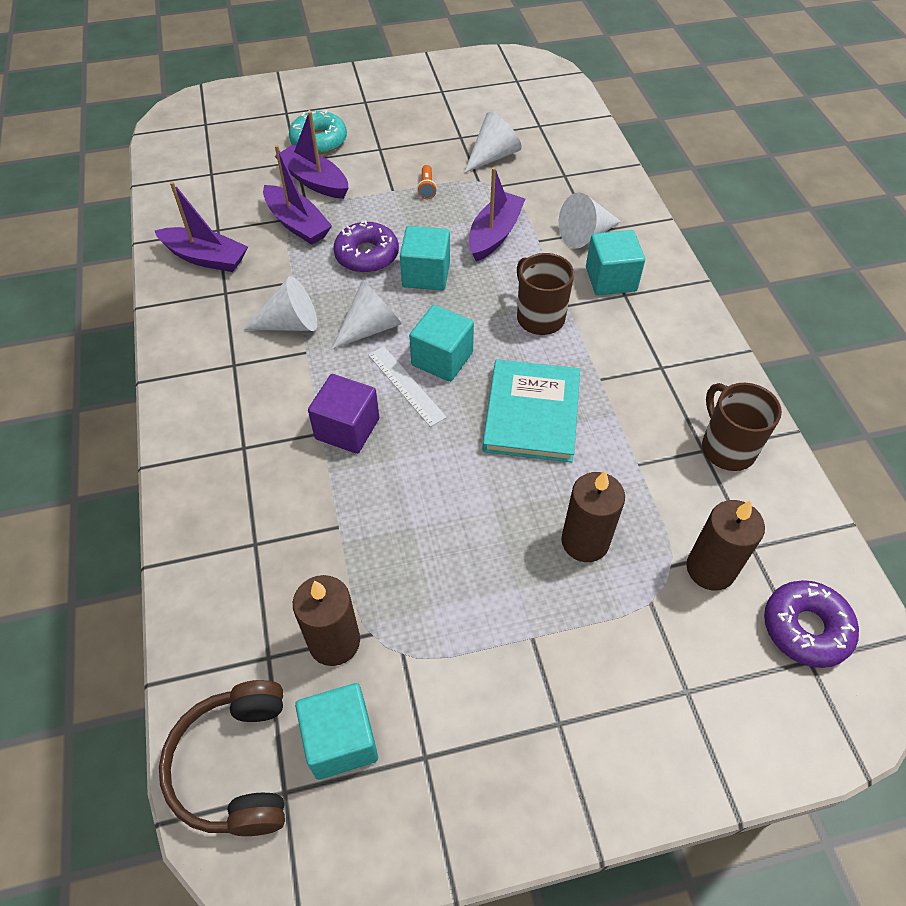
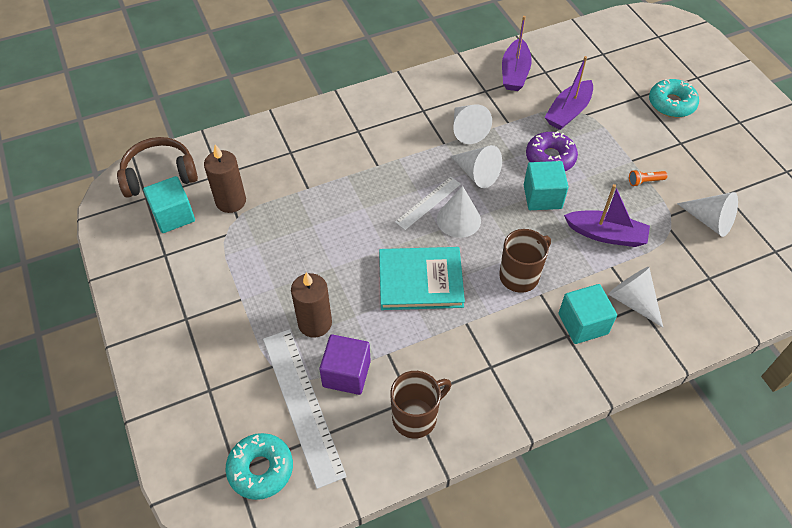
camera: 80 degrees right, 0 degrees up
(314, 181) = (621, 111): purple boat -> none
(347, 428) = (383, 178): purple cube -> purple cube (346, 373)
(442, 359) = (458, 219): turquoise cube -> white cone
(710, 569) = (302, 404): brown candle -> white ruler
(805, 628) = (260, 469): purple donut -> turquoise donut

